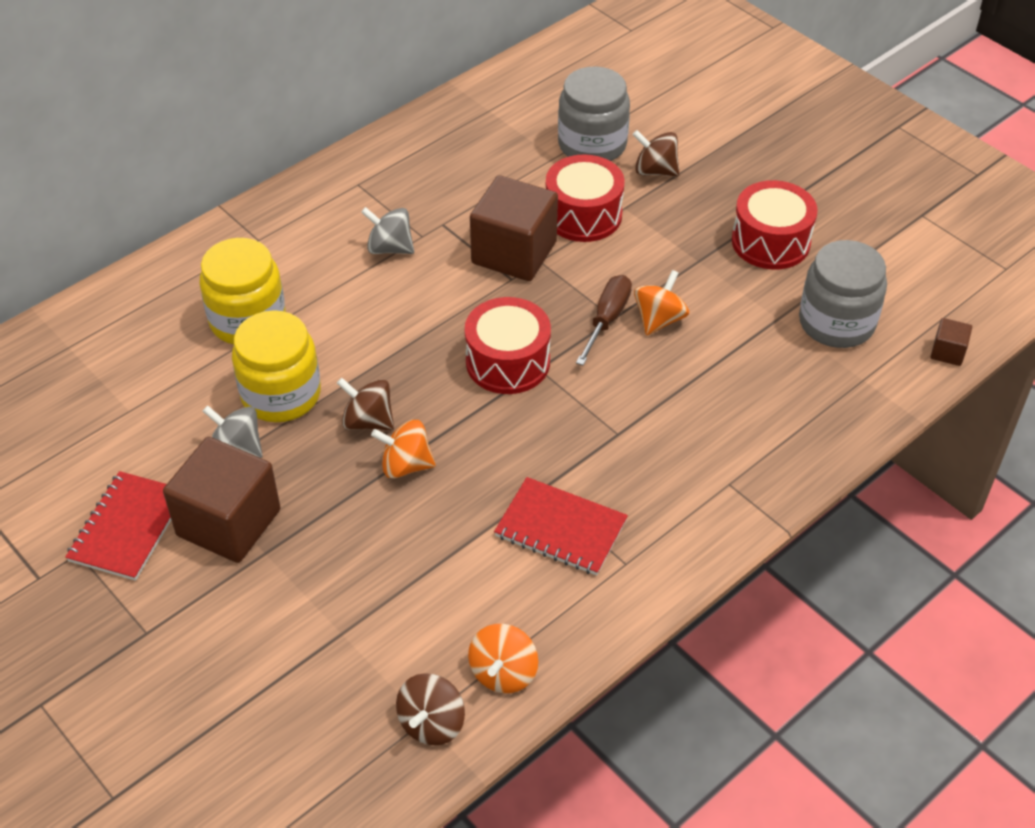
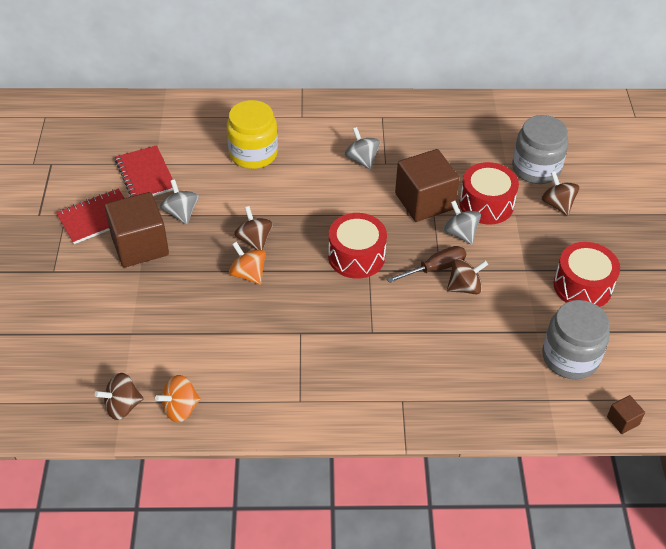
camera: 40 degrees right, 0 degrees up
(281, 394) = (229, 200): yellow jar -> none
(560, 528) = (287, 359): red notebook -> red notebook (145, 175)
(591, 264) = (460, 233): none -> grey spinning top
(659, 319) = (464, 287): orange spinning top -> brown spinning top

